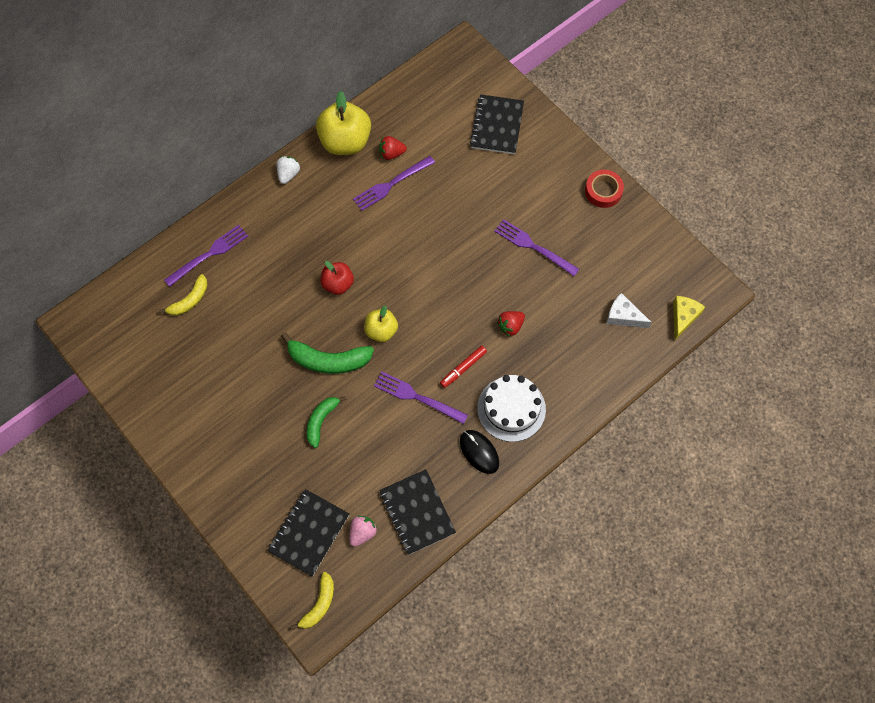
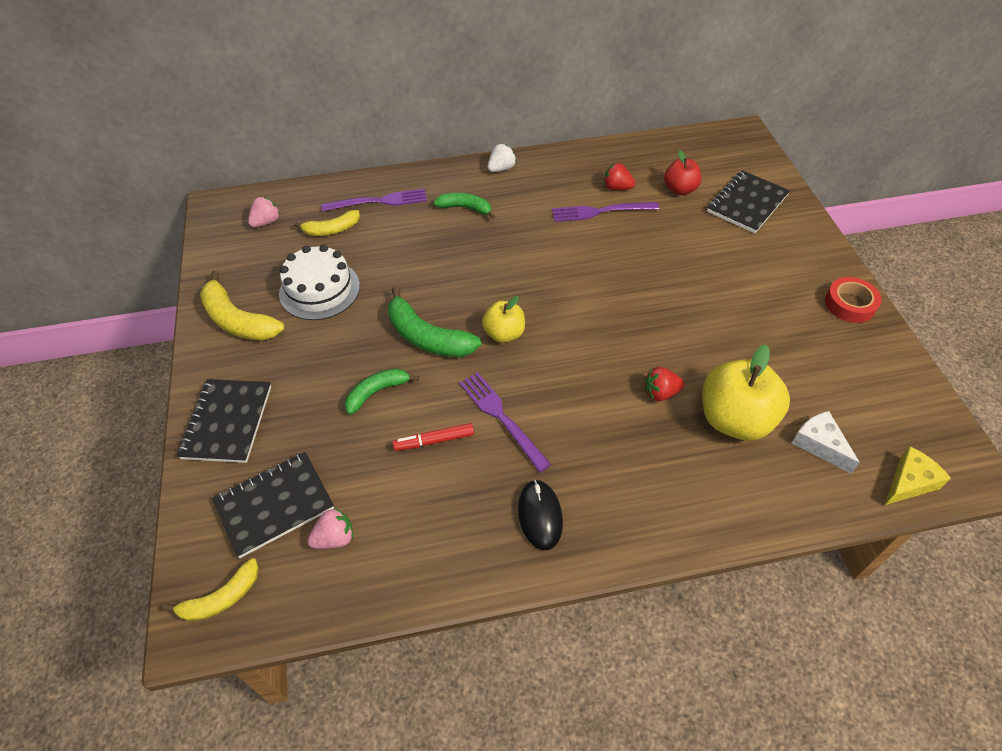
camera: 30 degrees right, 15 degrees down
(130, 318) = (266, 222): none -> pink strawberry
(177, 415) = (238, 320): none -> yellow banana
(284, 229) = (465, 208): none -> green banana
(338, 284) = (487, 273): red apple -> red apple (680, 189)
(345, 142) = (575, 163): yellow apple -> yellow apple (735, 419)
(417, 512) = (416, 549): black notebook -> black notebook (227, 422)
(463, 368) = (576, 412): red marker -> red marker (434, 441)
(511, 409) = (611, 484): white cake -> white cake (319, 290)
(533, 247) = (732, 324): purple fork -> none

